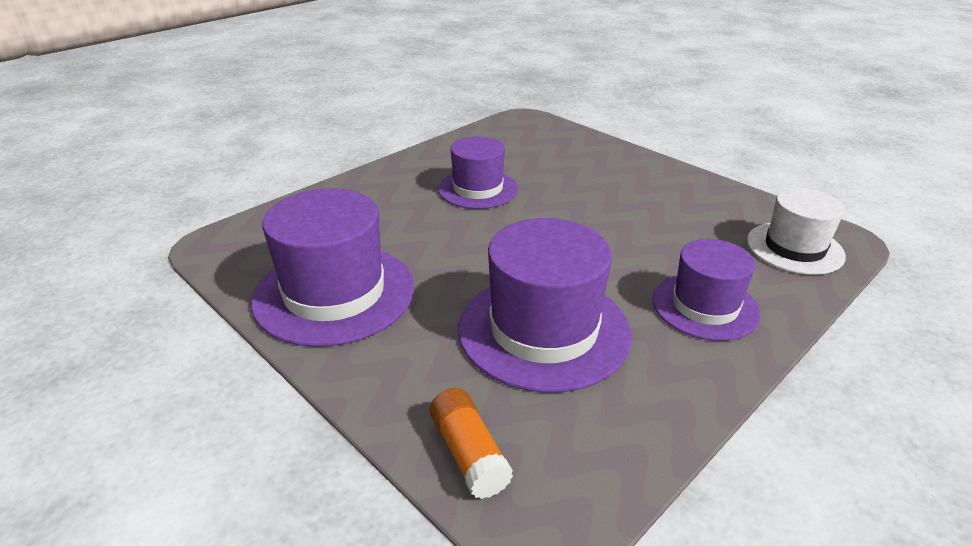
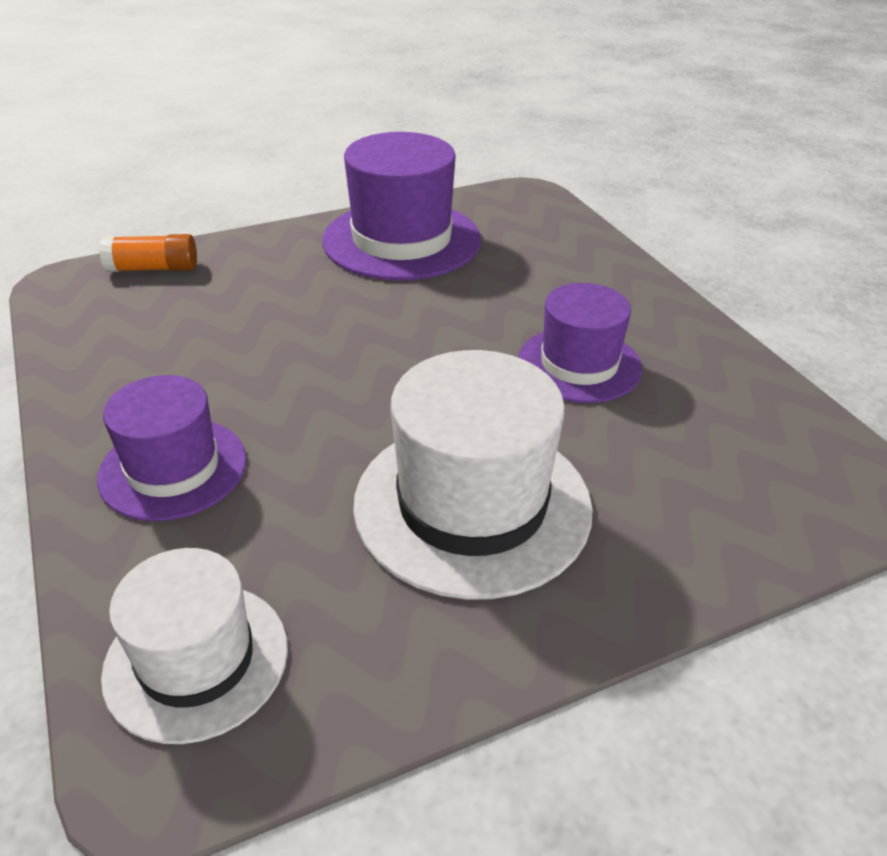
camera: 110 degrees right, 5 degrees up
(544, 330) = (247, 337): purple hat -> none
(624, 201) = (472, 504): none -> white hat

